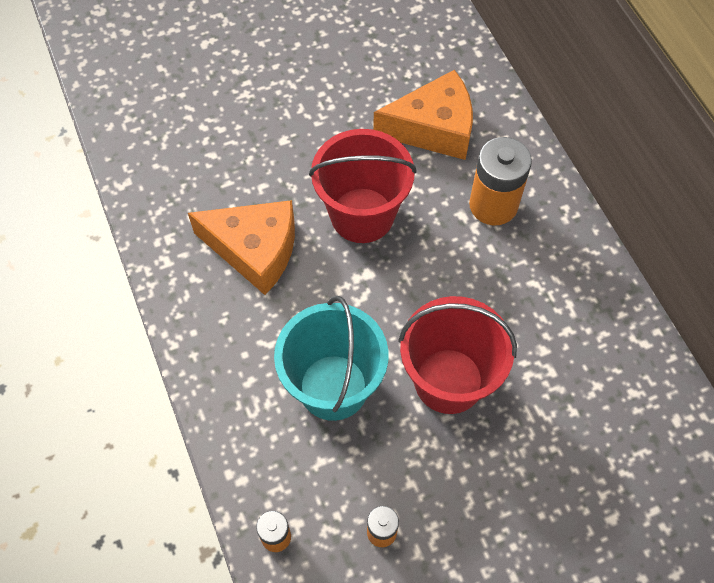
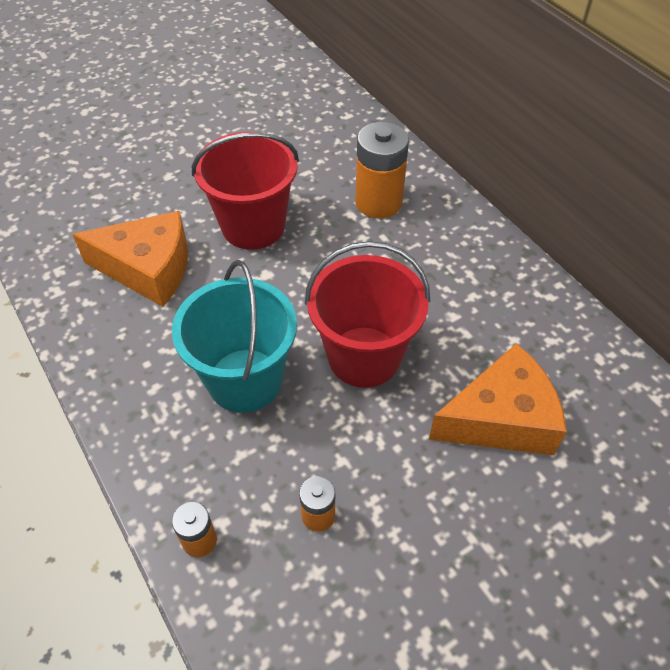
camera: 10 degrees left, 10 degrees down
(433, 128) = (310, 150): orange cheese -> orange cheese (501, 418)

